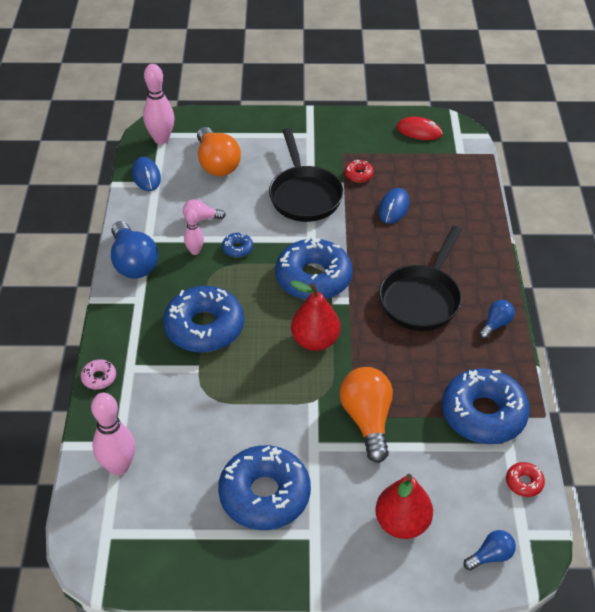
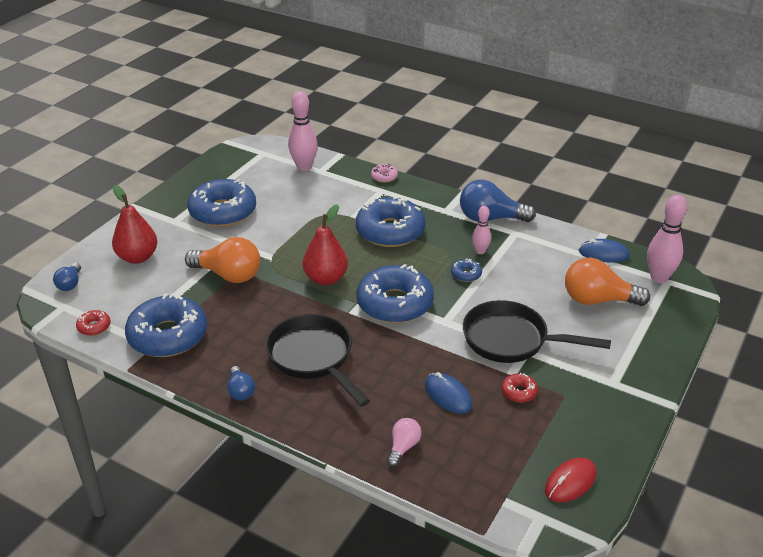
camera: 120 degrees right, 10 degrees down
(201, 219) = (521, 267): pink light bulb -> pink light bulb (403, 447)

